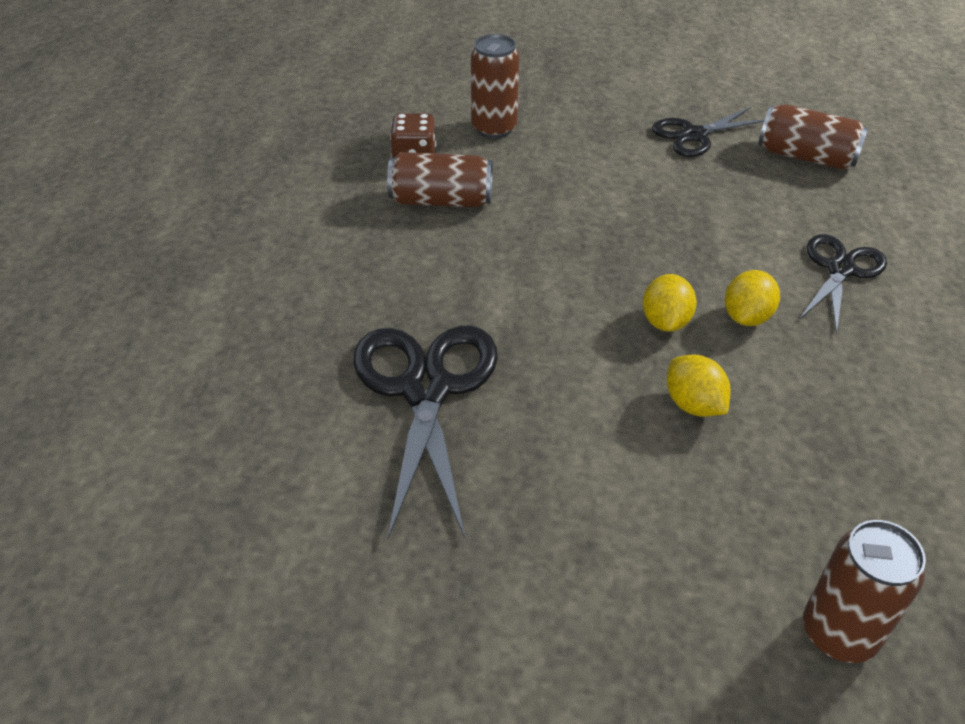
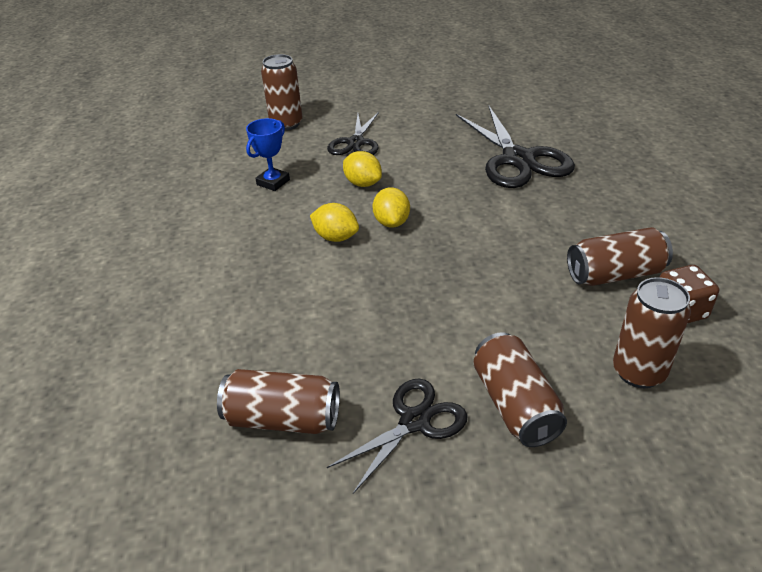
camera: 165 degrees right, 5 degrees down
(608, 129) = (515, 404): none -> brown can
(746, 317) = (336, 237): yellow lemon -> yellow lemon turned 75 degrees counterclockwise
(840, 269) = (262, 289): black scissors -> black scissors (355, 143)
(848, 448) = (273, 182): none -> blue trophy

